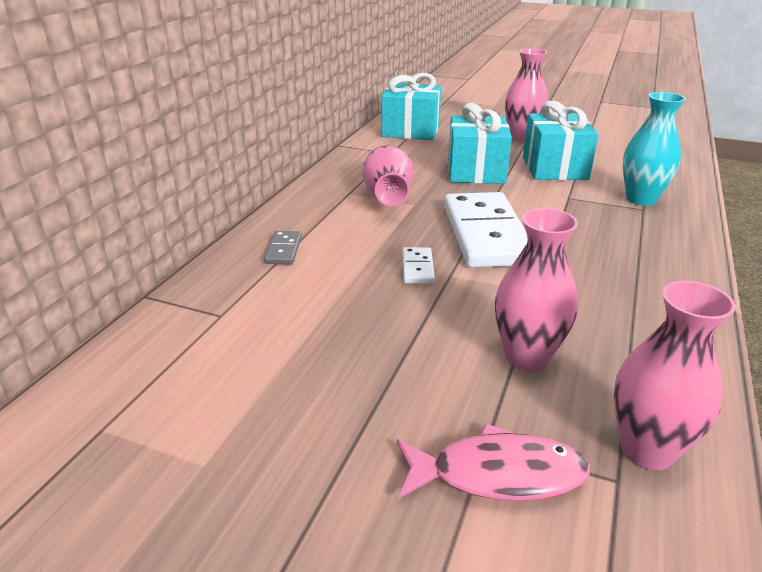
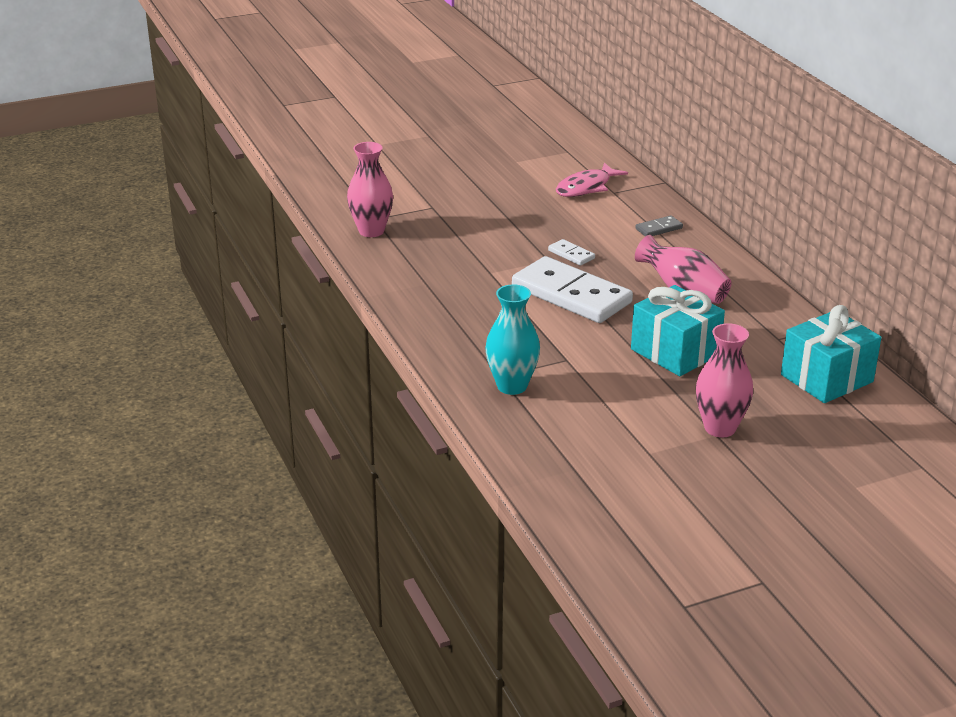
camera: 135 degrees right, 0 degrees up
(283, 250) = (658, 228): grey domino -> grey domino turned 75 degrees counterclockwise
(498, 474) = (417, 201): pink fish -> pink fish (586, 187)
(526, 357) = (454, 240): pink vase -> none
(554, 168) = (623, 391): turquoise gift -> none

